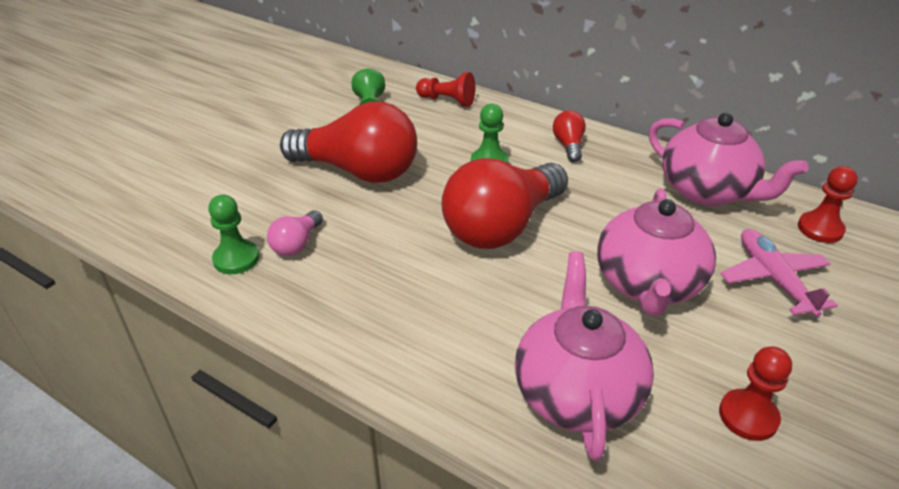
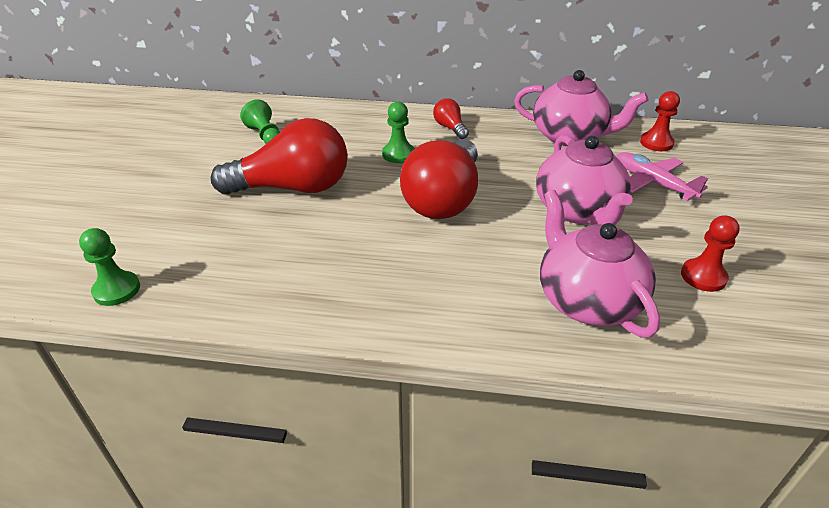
camera: 25 degrees left, 0 degrees up
(236, 259) = (233, 289): green pawn -> green pawn (117, 290)
(297, 244) = (282, 261): pink light bulb -> none
(447, 101) = (328, 115): red pawn -> none

